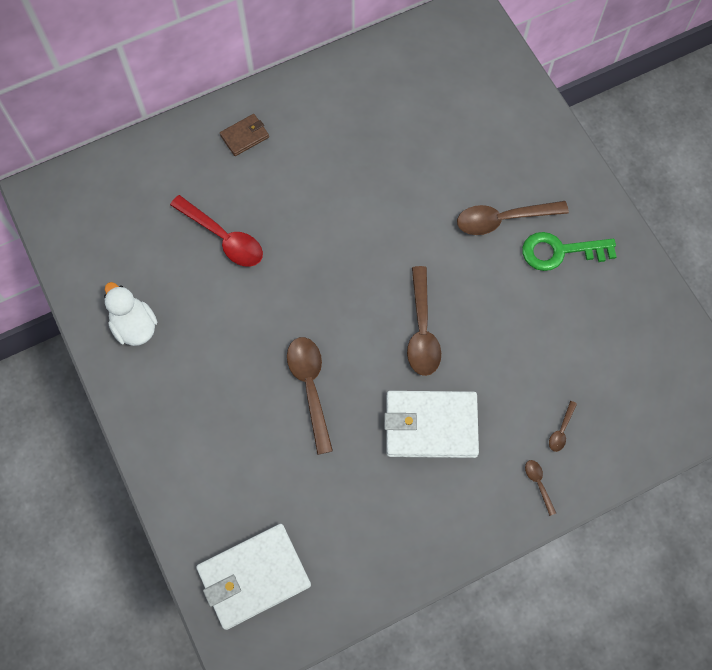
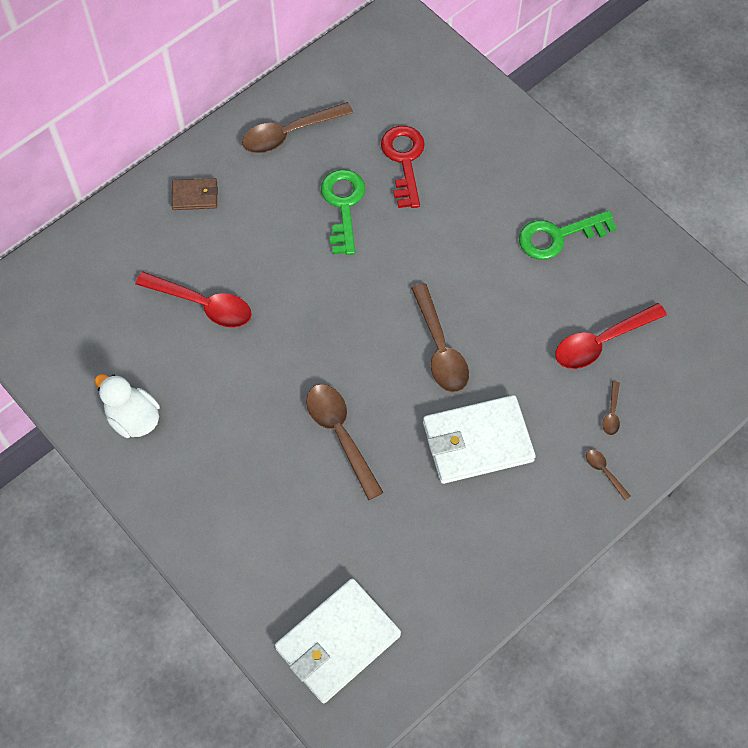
camera: 15 degrees left, 5 degrees down
(244, 136) = (195, 196): brown wallet -> brown wallet turned 45 degrees clockwise
(373, 176) = (343, 205): none -> green key
(439, 147) = (404, 161): none -> red key
(503, 219) = (491, 218): brown spoon -> brown spoon (289, 133)
(571, 361) = (601, 342): none -> red spoon

